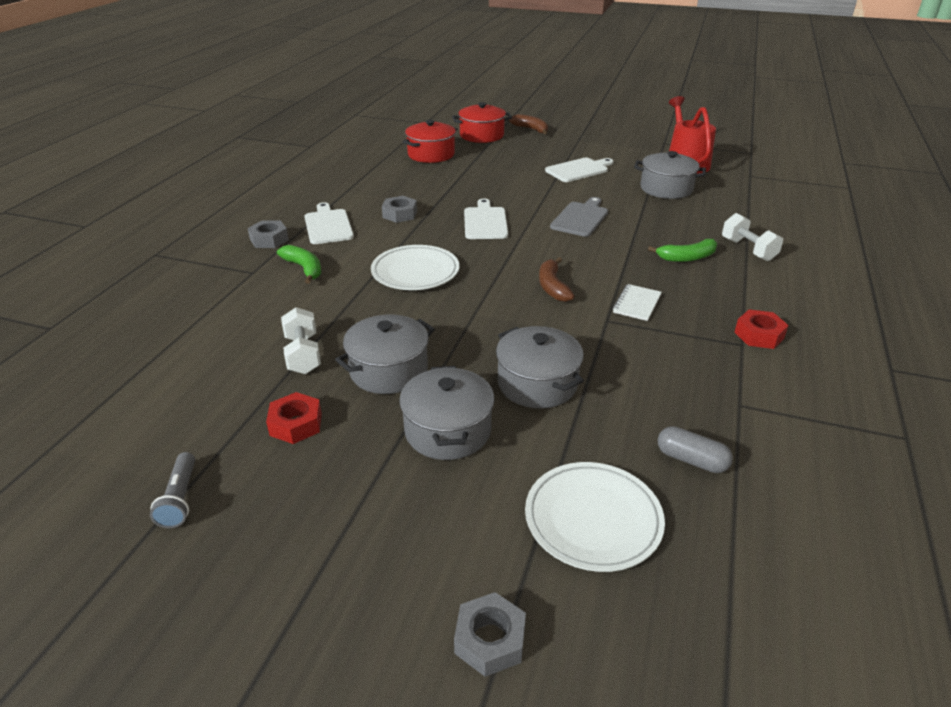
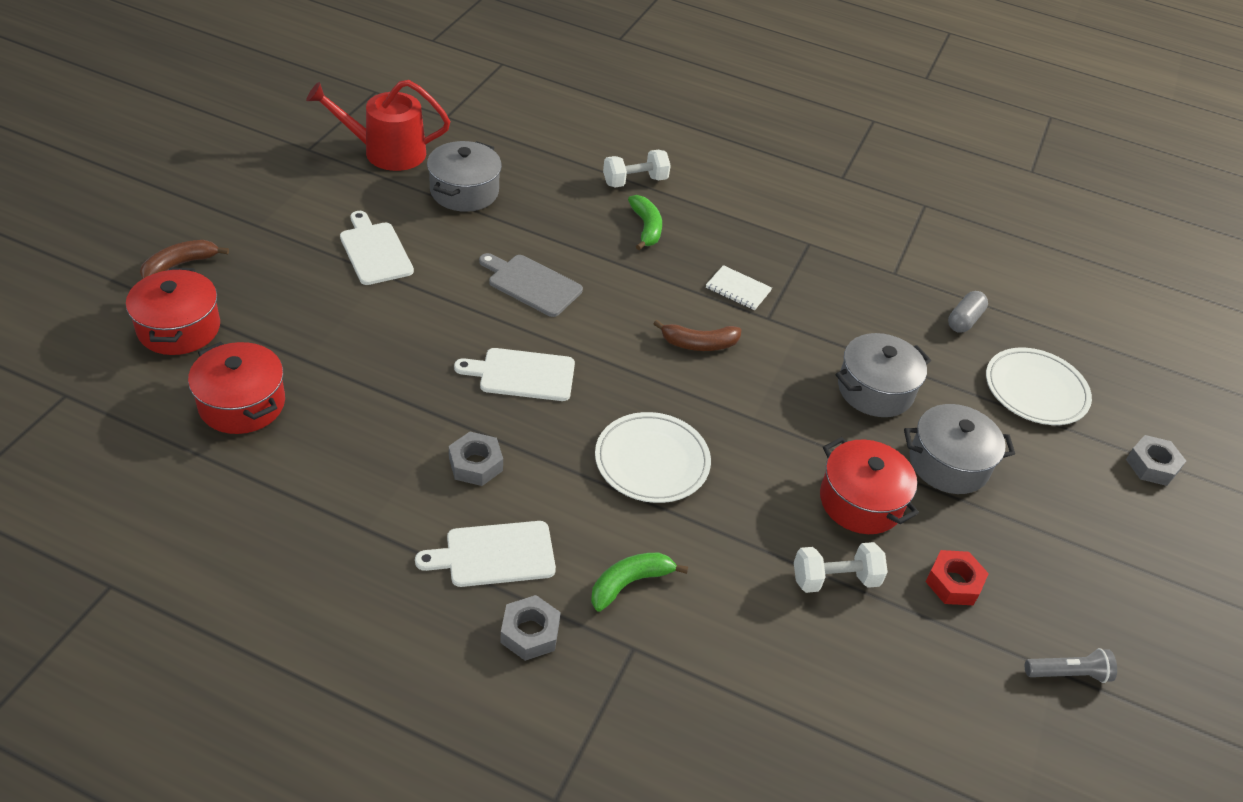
camera: 90 degrees left, 10 degrees up
(389, 370) = (860, 501): grey pot -> red pot
(759, 335) = (794, 228): red nut -> none

